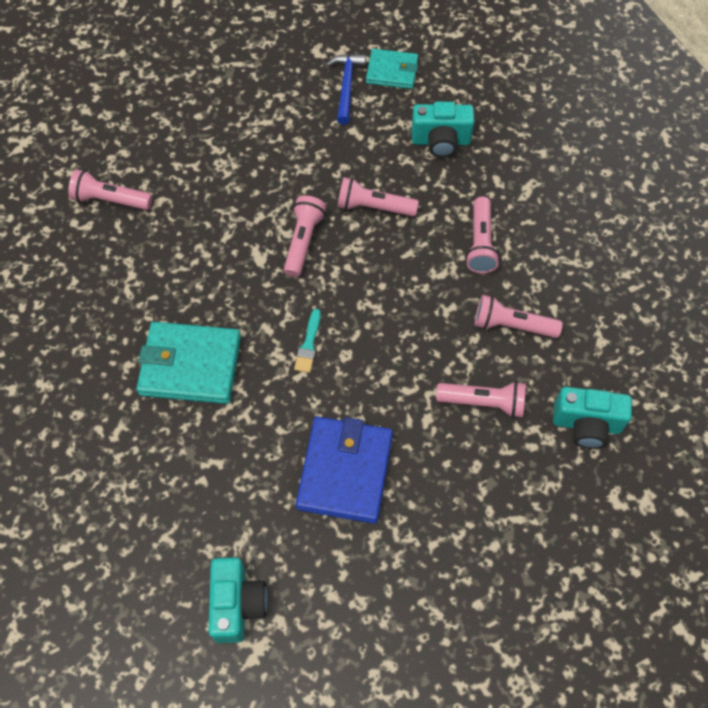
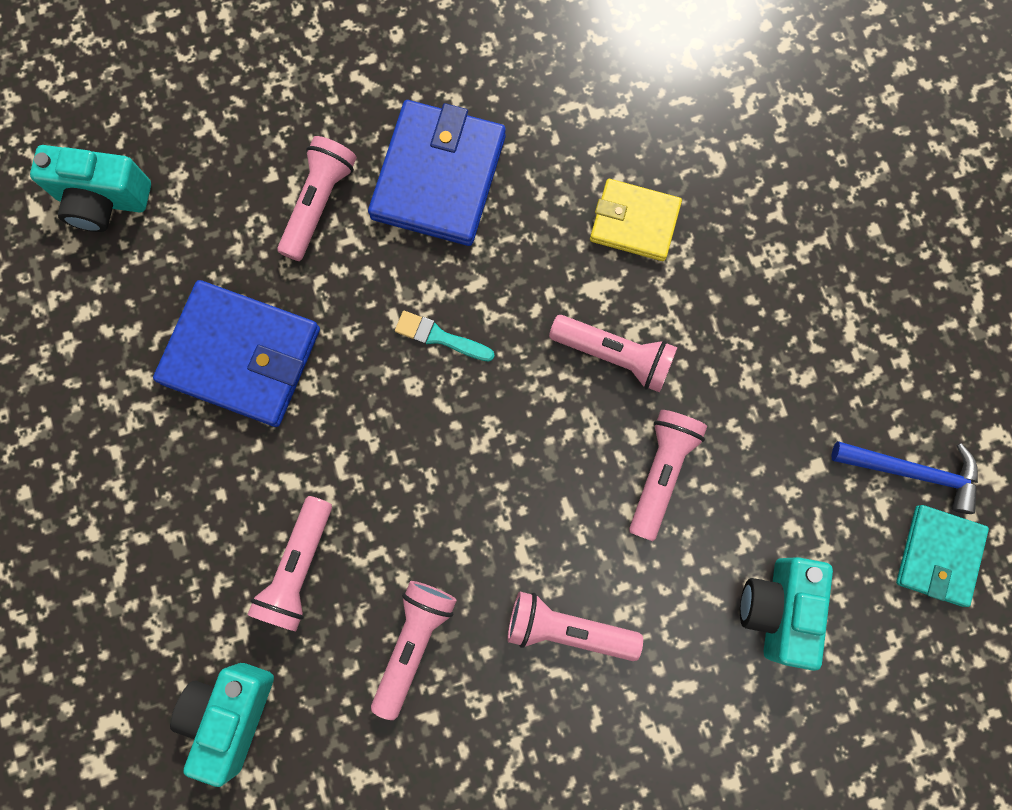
camera: 100 degrees right, 15 degrees up
(110, 200) = (729, 93): pink flashlight -> pink flashlight (319, 204)
(190, 365) = (438, 177): turquoise wallet -> blue wallet
(210, 242) = (634, 222): none -> yellow wallet

